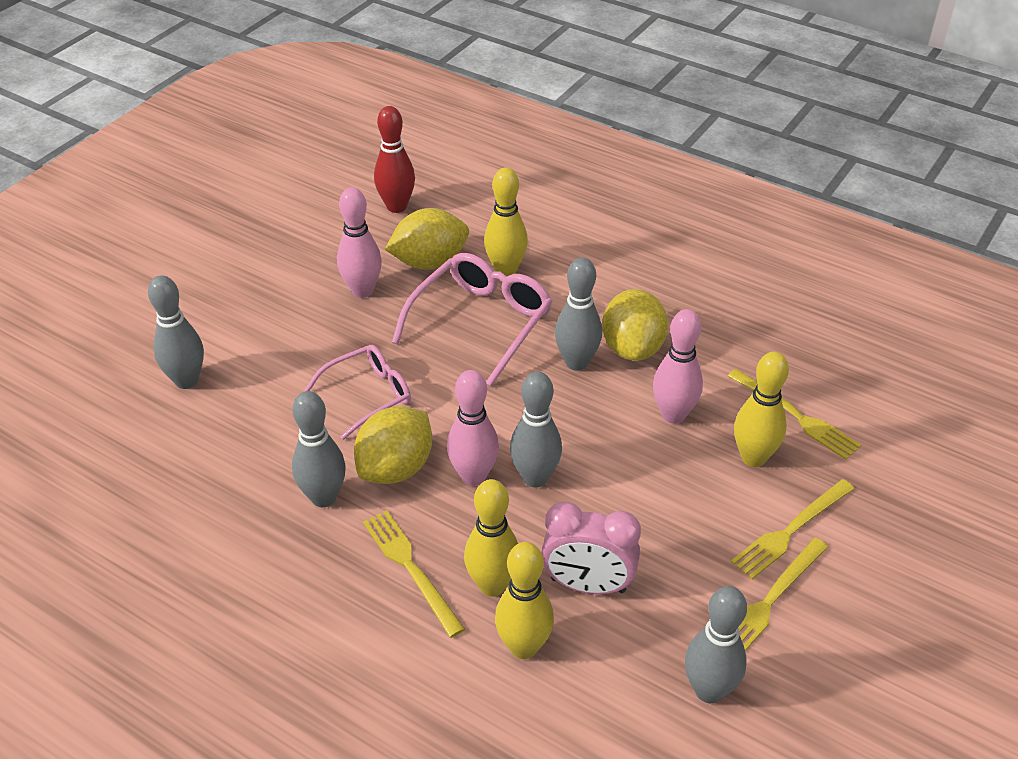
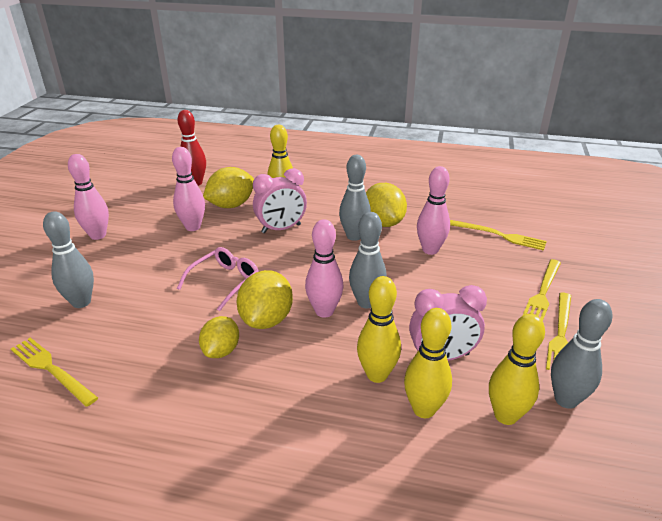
camera: 20 degrees left, 10 degrees down
(236, 275) = (98, 235): none -> pink bowling pin
(323, 497) = (221, 350): grey bowling pin -> yellow lemon
(410, 568) = (311, 380): yellow fork -> yellow fork (51, 369)
(480, 323) = (281, 229): pink glasses -> pink clock
(753, 457) = (492, 261): yellow bowling pin -> yellow bowling pin (505, 415)

